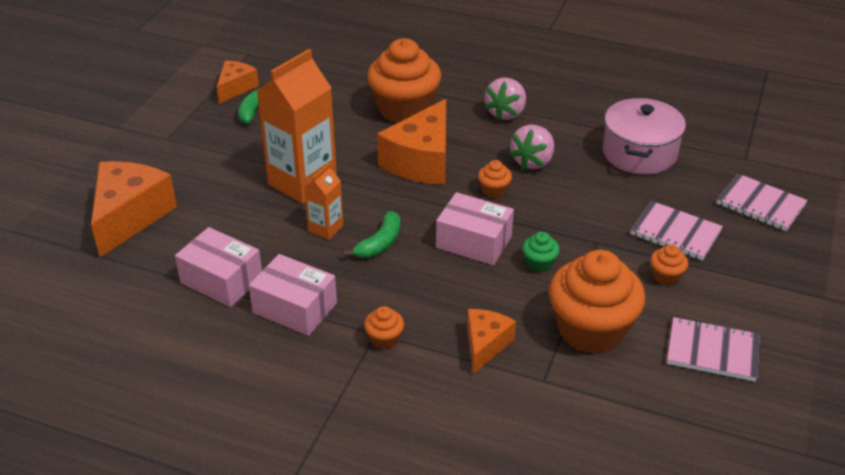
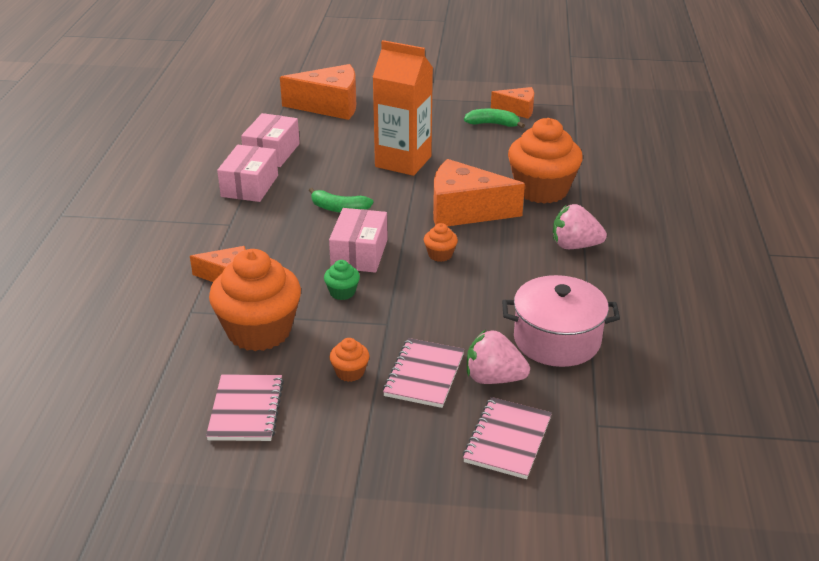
camera: 75 degrees right, 5 degrees down
(326, 228) = (348, 182): orange carton -> none
(384, 339) = (224, 229): orange cupcake -> none
(533, 161) = (500, 271): pink strawberry -> pink strawberry (493, 378)

